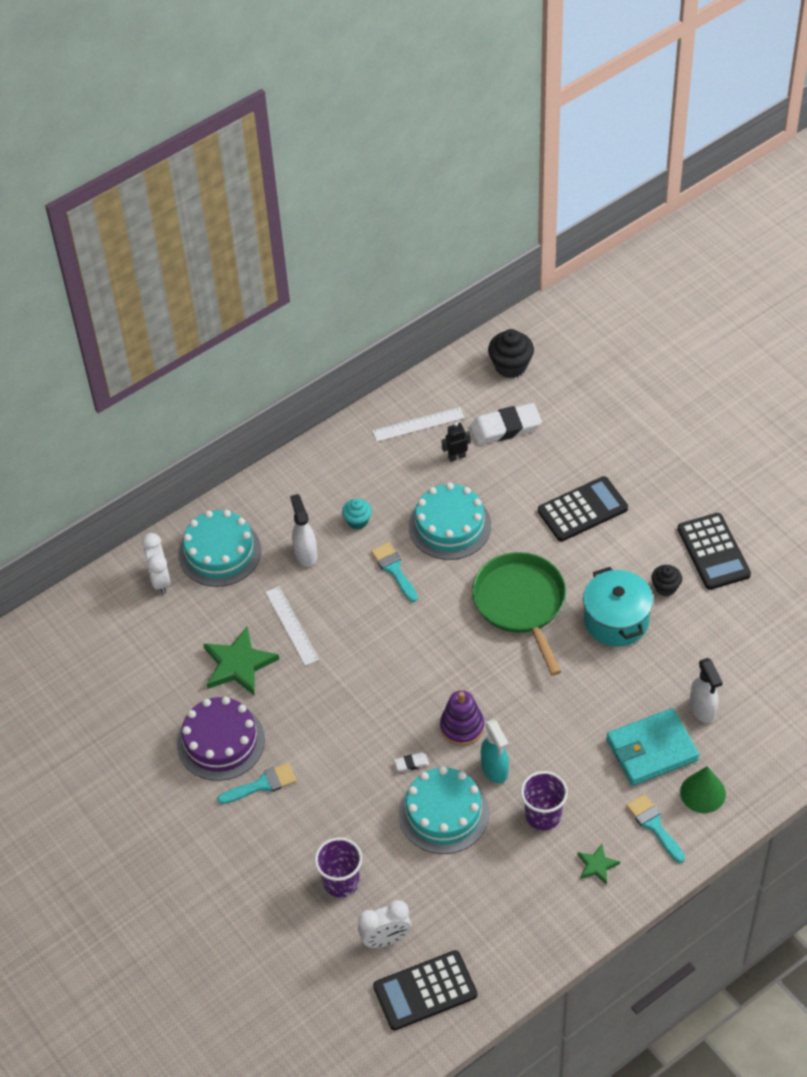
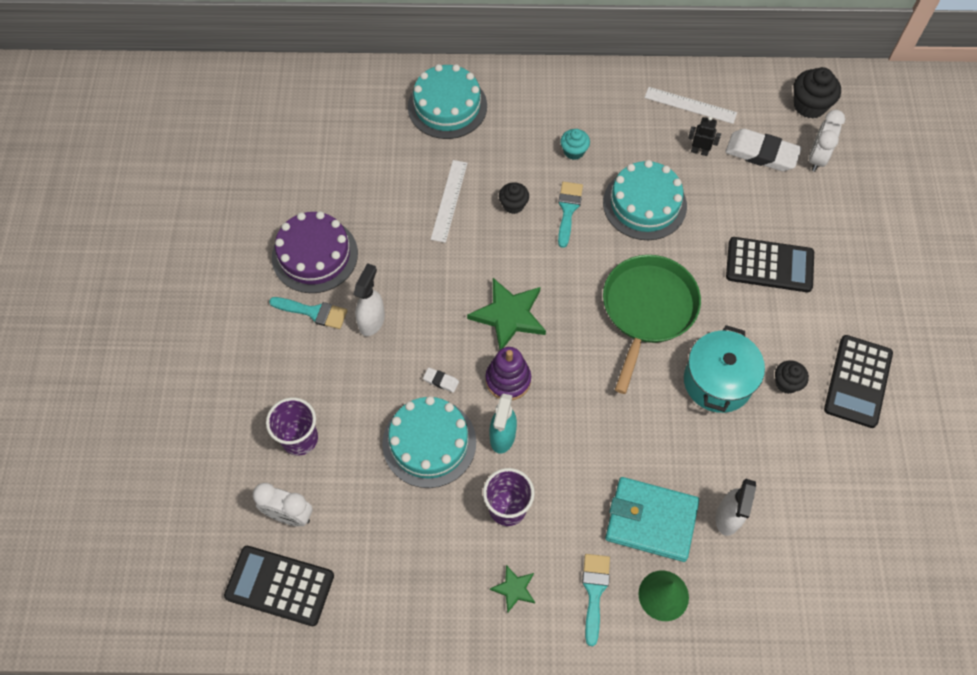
camera: 35 degrees right, 10 degrees up
(160, 580) = (385, 99): white clock -> white clock (817, 158)
(238, 664) = (382, 203): green star -> green star (509, 315)
(305, 554) = (510, 150): white spray bottle -> white spray bottle (372, 321)
(347, 594) = (513, 205): none -> black cupcake

